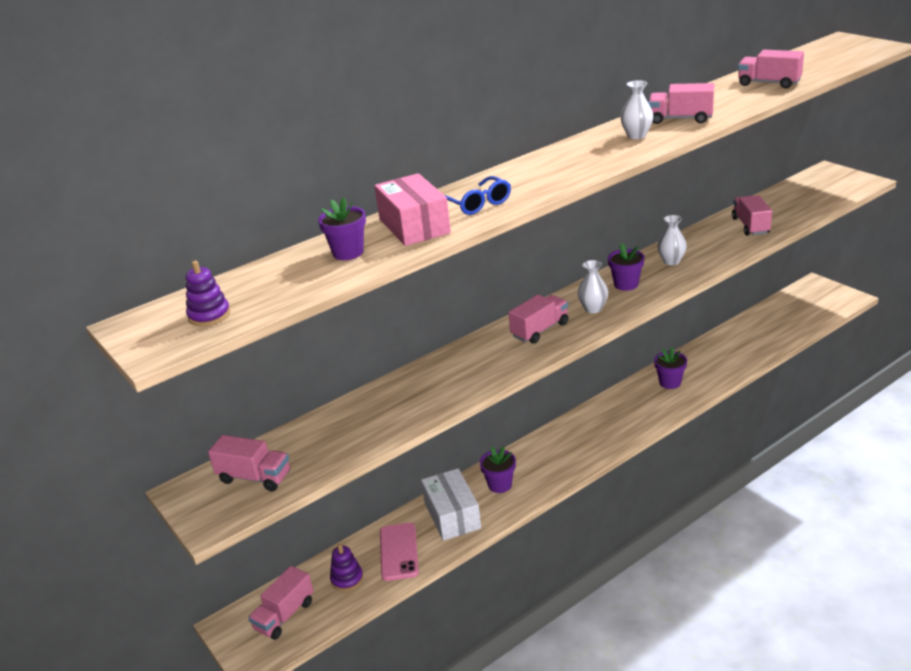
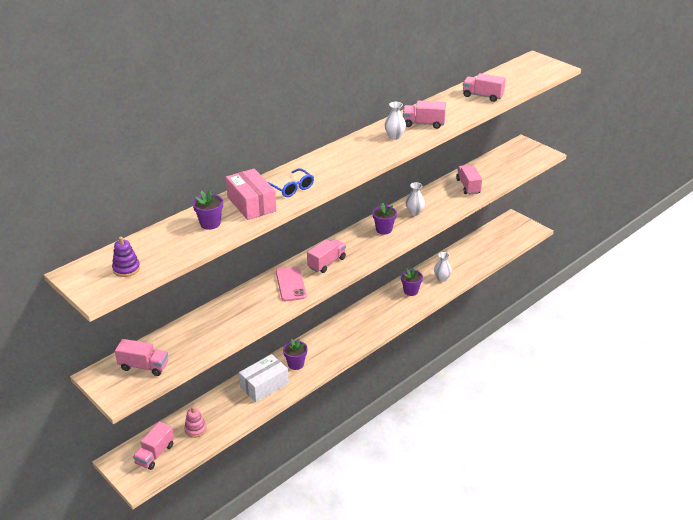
camera: 10 degrees left, 5 degrees up
(347, 579) = (195, 429): purple stacking toy -> pink stacking toy
(399, 552) = (229, 410): pink phone -> pink phone (290, 284)
(452, 515) = (264, 385): white box -> white box turned 75 degrees clockwise
(593, 309) = (362, 248): white vase -> white vase (442, 278)

